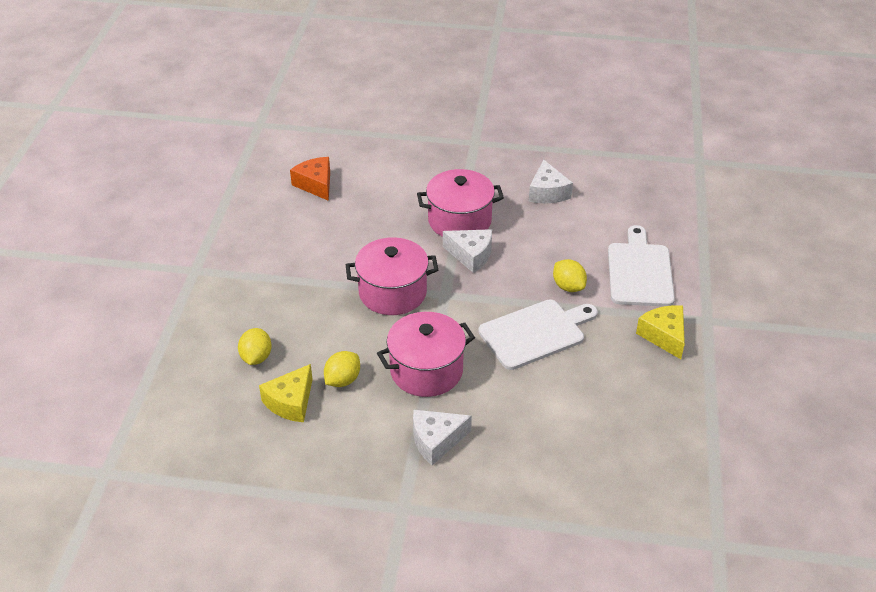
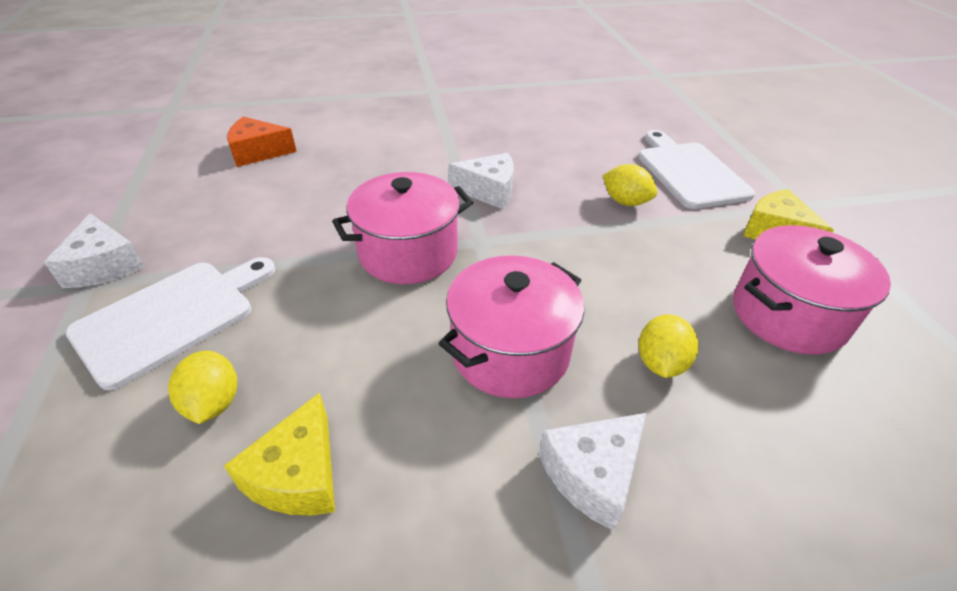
camera: 20 degrees left, 0 degrees up
(316, 184) = (258, 152): orange cheese -> orange cheese turned 45 degrees counterclockwise
(342, 380) = (382, 404): yellow lemon -> yellow lemon (660, 363)
(459, 221) = (455, 159): pink pot -> pink pot (788, 315)
(535, 333) = (626, 262): white cutting board -> white cutting board (171, 317)
(547, 192) = (536, 119): white cheese -> white cheese (104, 265)

